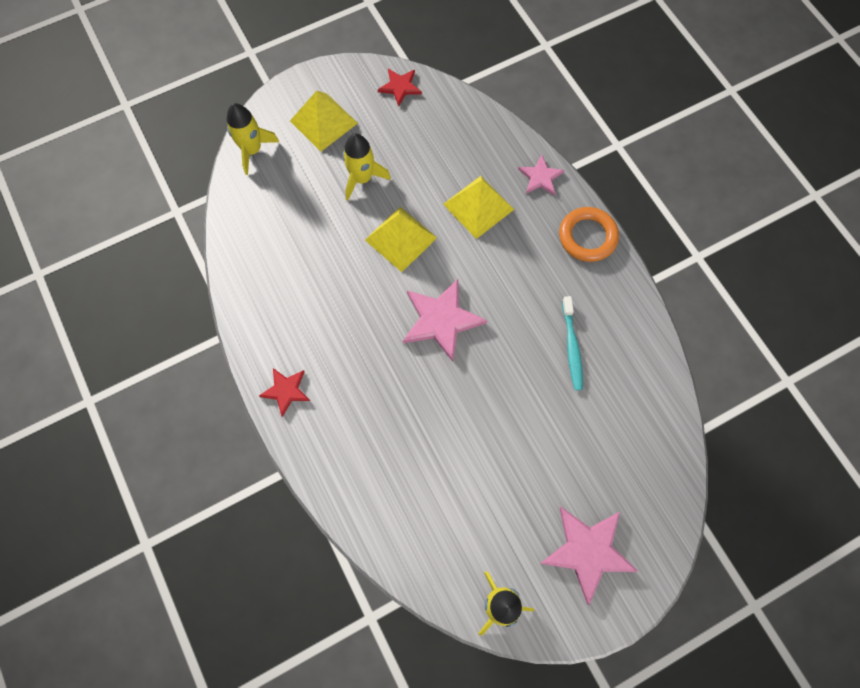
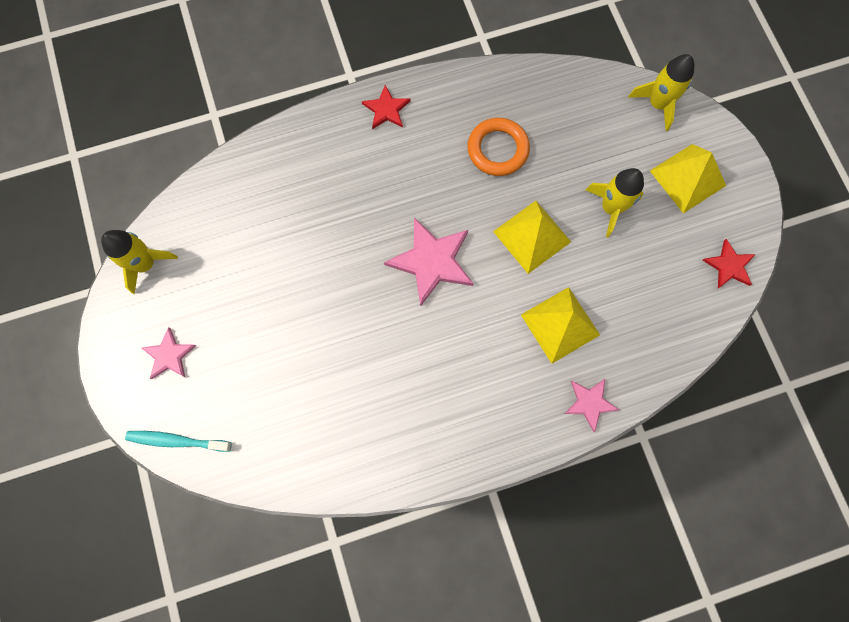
camera: 100 degrees right, 5 degrees up
(571, 347) = (377, 389): turquoise toothbrush -> turquoise toothbrush (177, 440)
(587, 236) = (505, 440): orange ring -> orange ring (497, 149)
(587, 551) = (169, 355): pink star -> pink star, size x0.57

